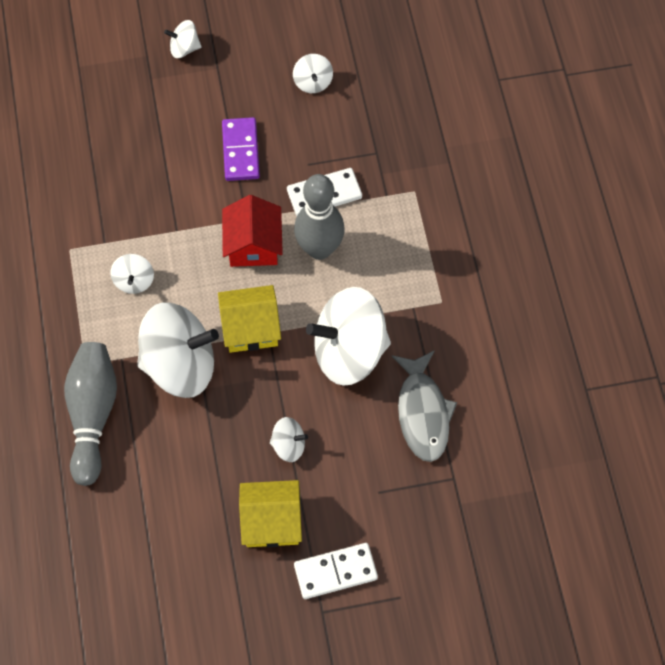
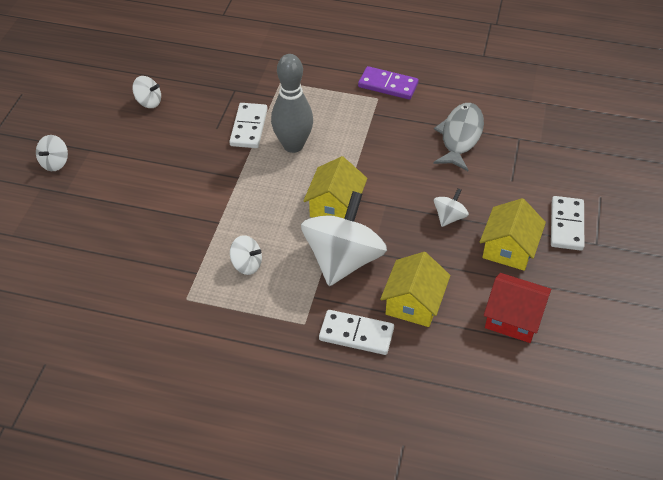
camera: 65 degrees left, 15 degrees down
(92, 415) = (356, 334): grey bowling pin -> white domino
(154, 453) = (413, 303): none -> yellow house
(240, 151) = (176, 161): purple domino -> purple domino (388, 85)
(253, 244) = (264, 181): red house -> red house (513, 318)
(349, 352) = (389, 158): white spinning top -> none
(423, 413) = (460, 136): grey fish -> grey fish turned 90 degrees counterclockwise

